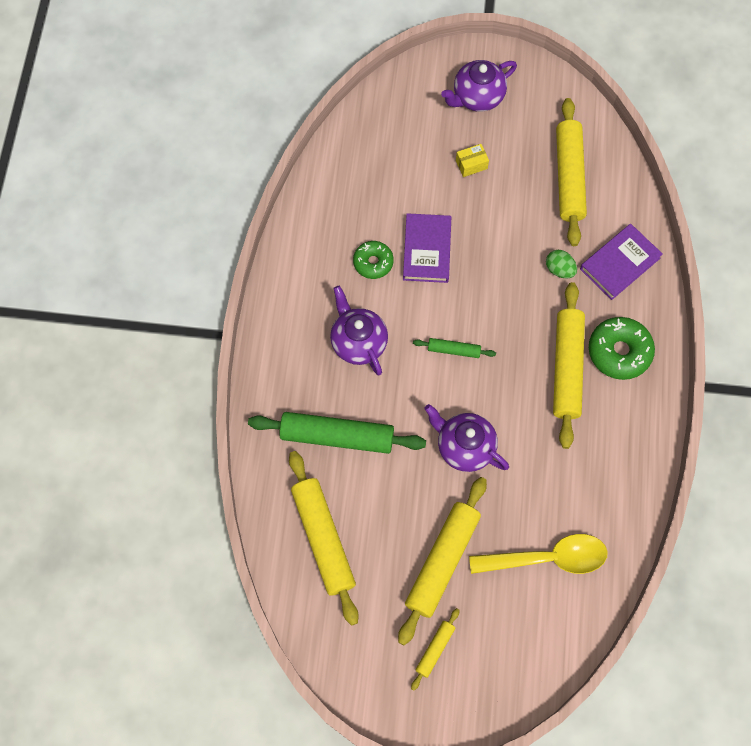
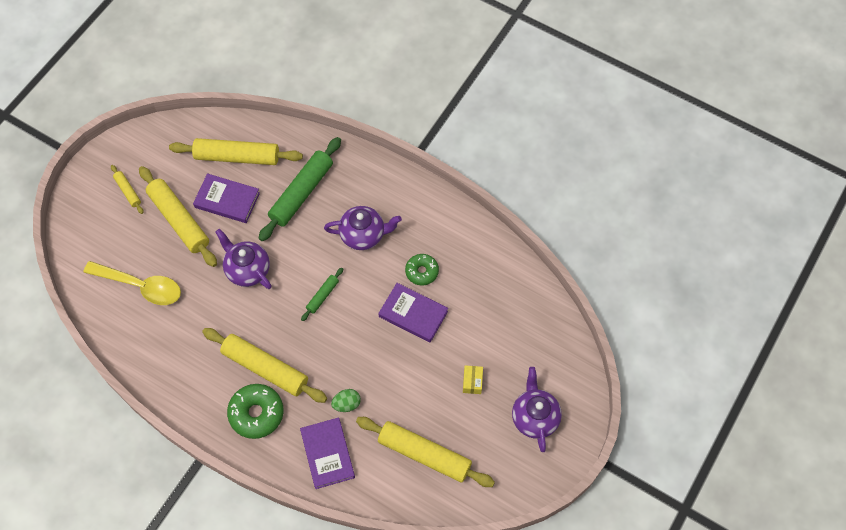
camera: 115 degrees right, 5 degrees down
(388, 518) = (227, 200): none -> purple book
(464, 447) = (247, 270): purple teapot -> purple teapot turned 105 degrees counterclockwise
(547, 558) = (141, 286): yellow spoon -> yellow spoon turned 90 degrees counterclockwise

